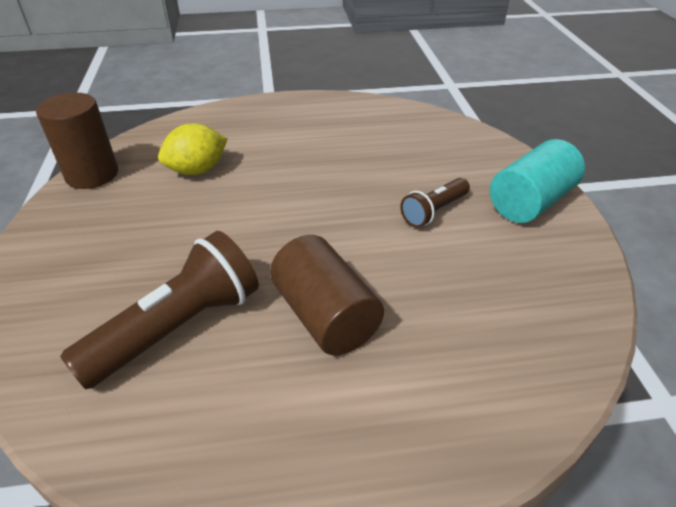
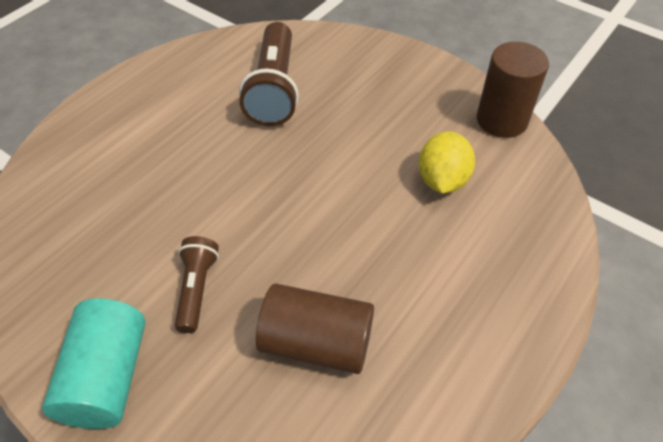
camera: 135 degrees right, 10 degrees up
(325, 316) = (198, 147): brown cylinder -> brown cylinder (316, 343)

